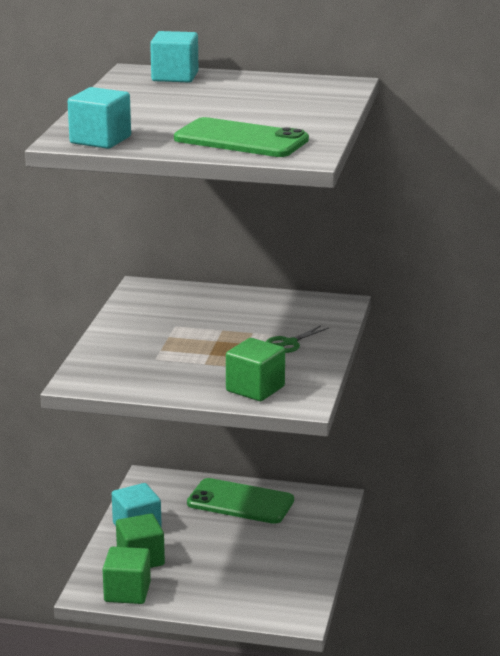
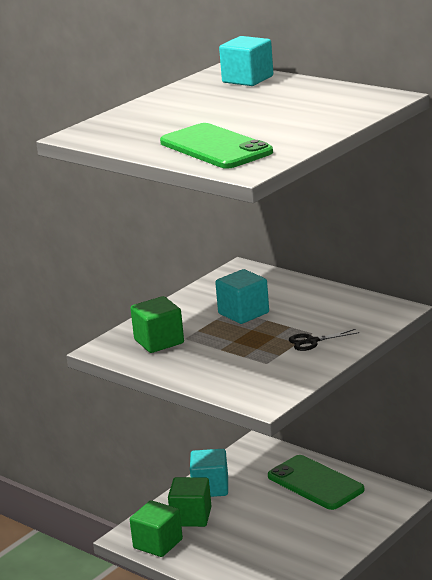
camera: 30 degrees right, 0 degrees up
(100, 140) = (103, 137): turquoise cube -> turquoise cube (243, 313)
(255, 389) = (238, 380): green cube -> green cube (159, 341)
(290, 342) = (312, 341): green scissors -> black scissors

